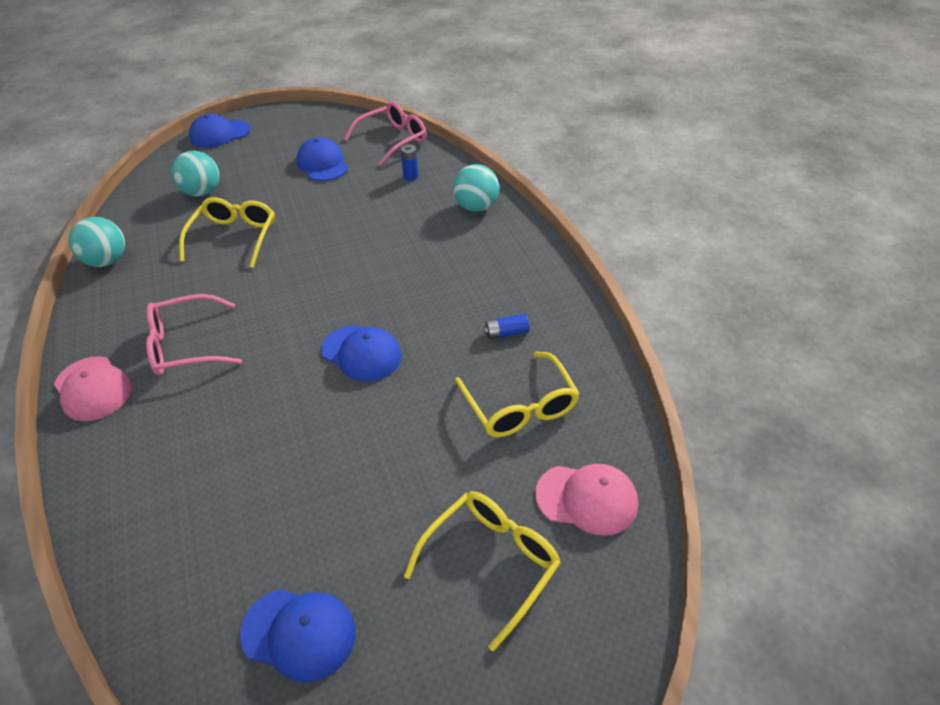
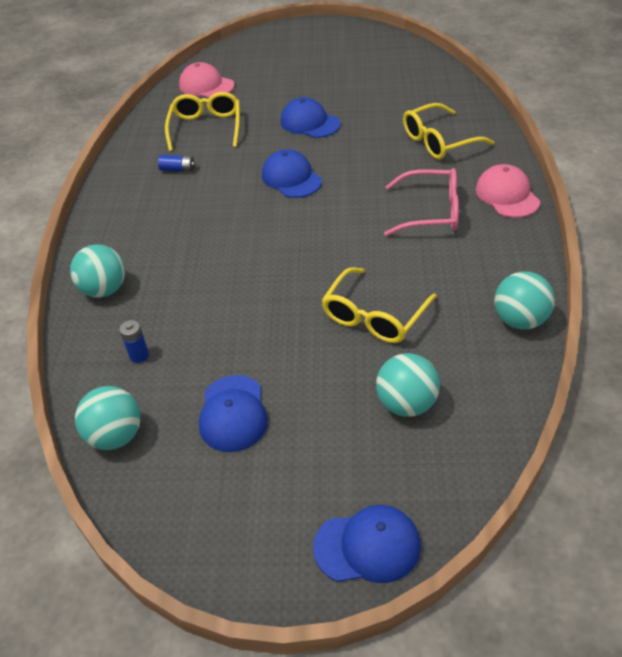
camera: 155 degrees left, 0 degrees up
(299, 633) = (377, 69): blue cap -> blue cap (310, 122)
(393, 140) = (116, 436): pink glasses -> turquoise ball
(491, 562) = (273, 74): yellow glasses -> yellow glasses (439, 141)

